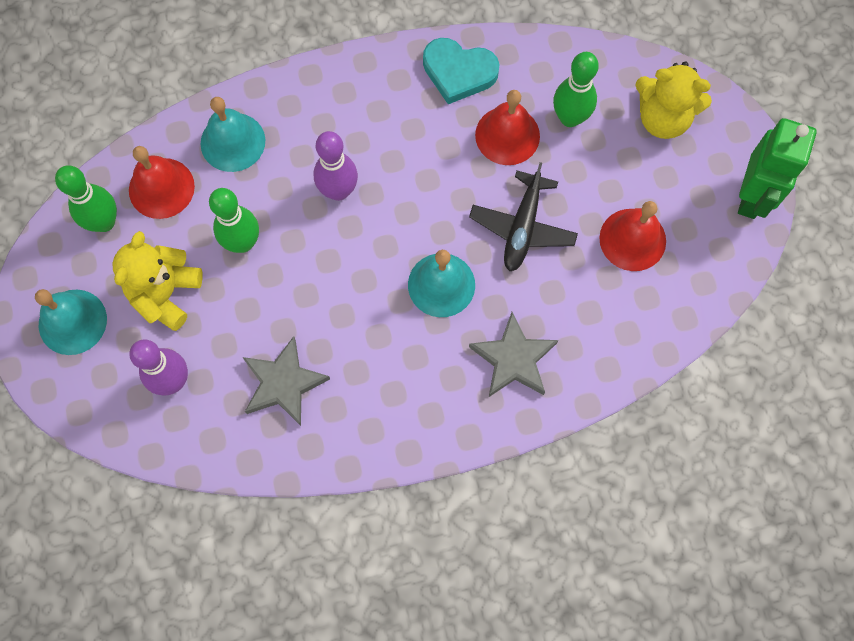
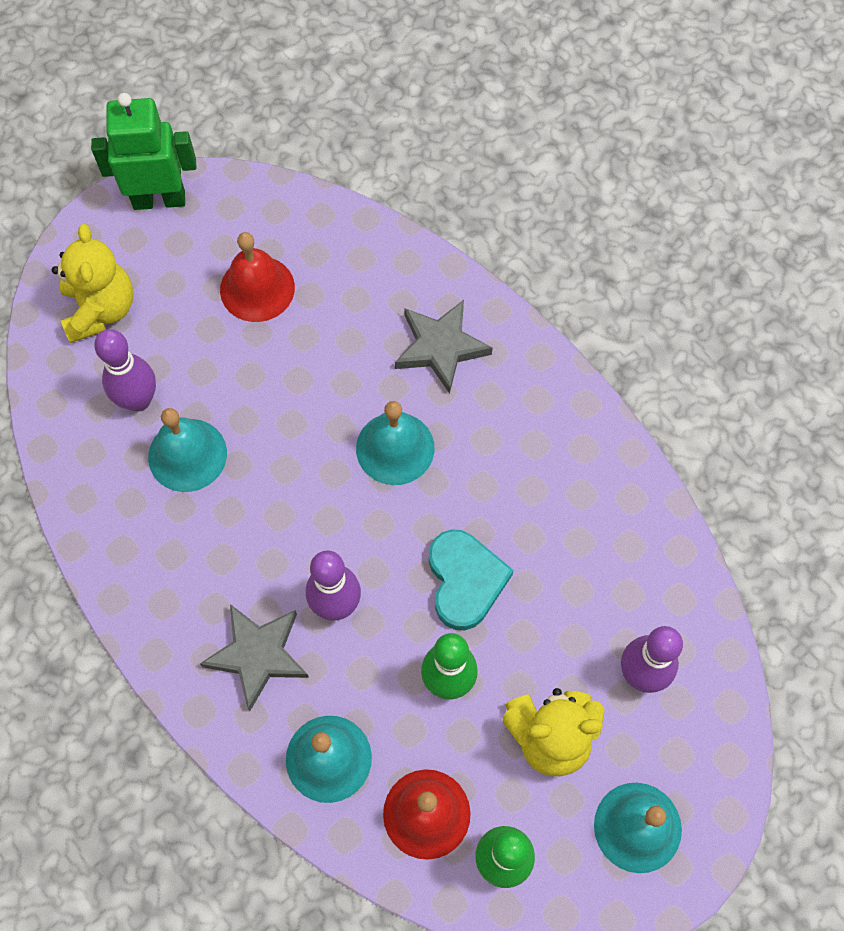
camera: 115 degrees left, 5 degrees down
(283, 383) = (582, 556): grey star -> grey star (258, 655)
(459, 72) = (127, 540): turquoise heart -> turquoise heart (465, 581)
(507, 135) = (187, 455): red bell -> turquoise bell
(522, 227) = (291, 396): black plane -> none
(570, 118) = (138, 400): green bowling pin -> purple bowling pin

